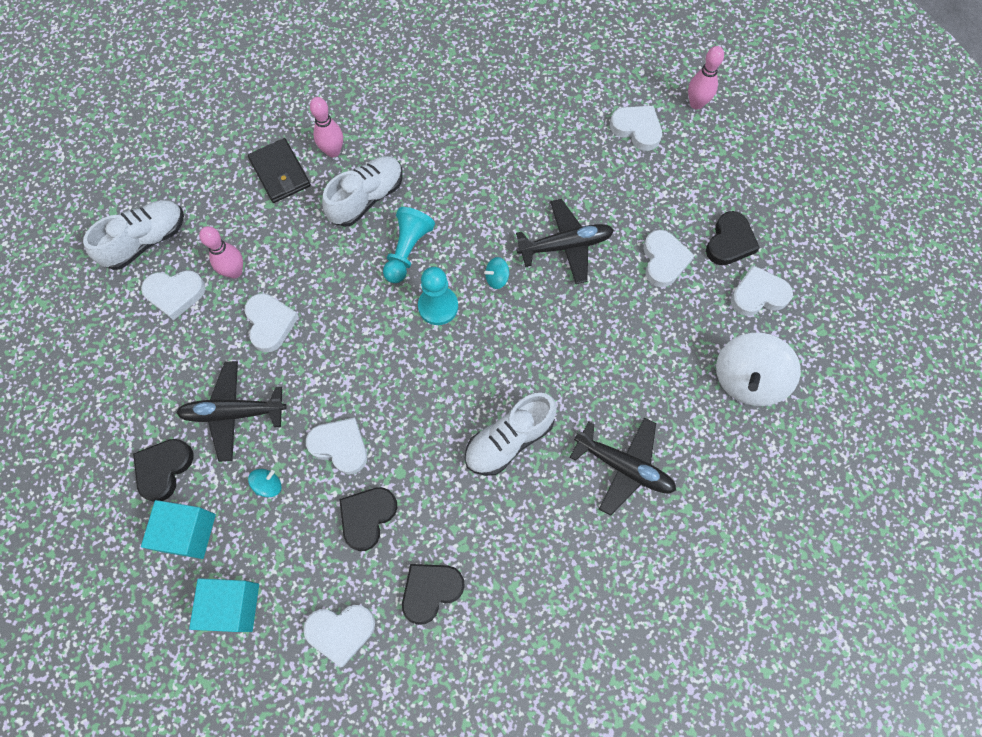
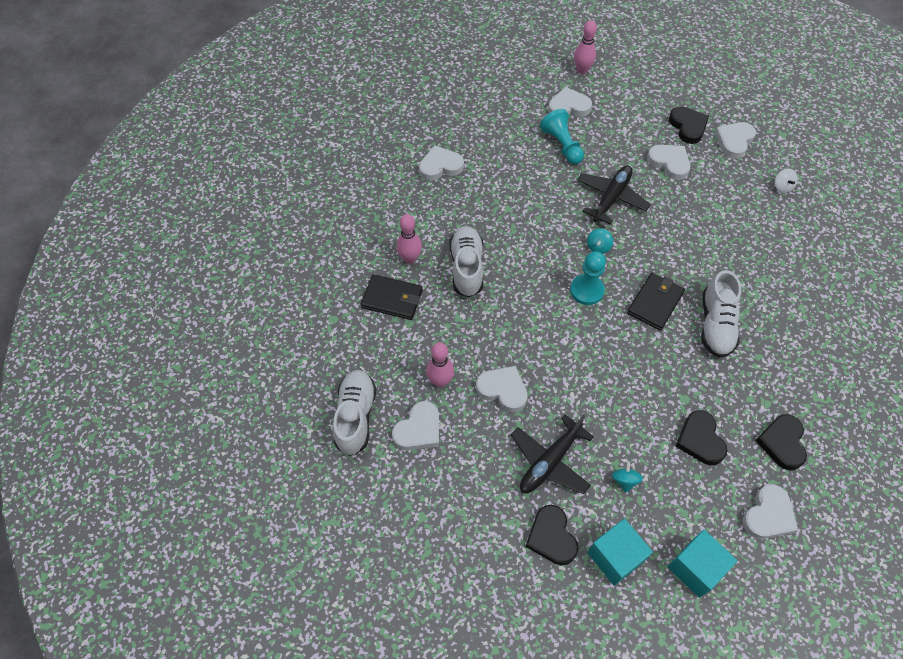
camera: 45 degrees left, 10 degrees down
(340, 446) = (635, 417): white heart -> white heart (440, 166)
(407, 251) = (529, 276): turquoise pawn -> turquoise pawn (562, 145)
(481, 371) = (655, 303): none -> black wallet
(624, 467) = (785, 283): black plane -> none
(747, 379) = (782, 187): white spinning top -> white spinning top, size x0.42

